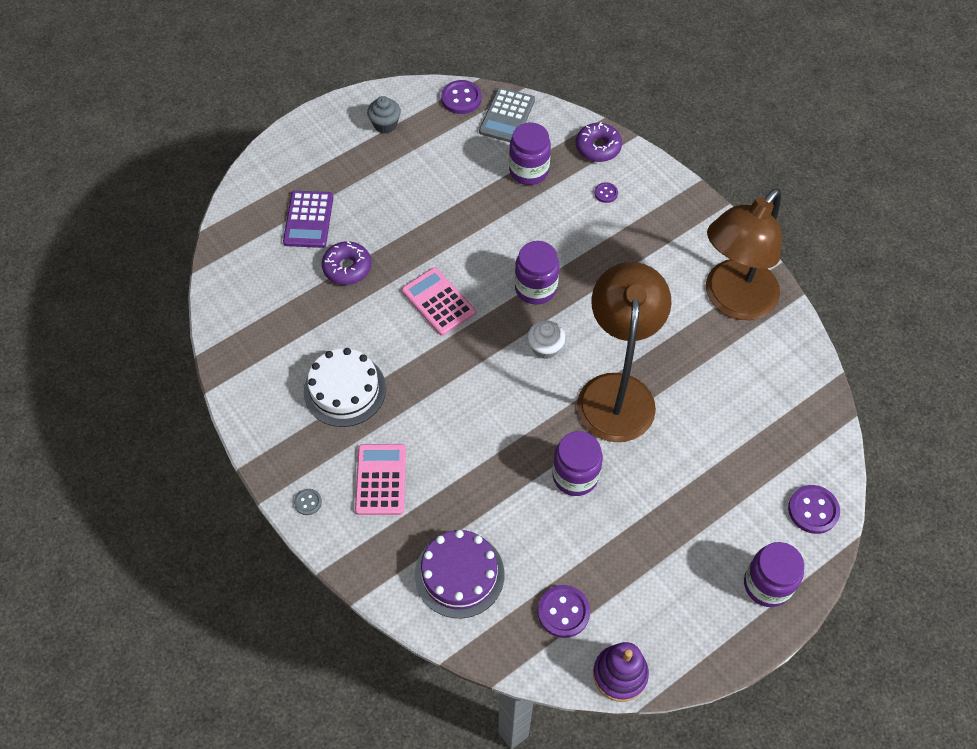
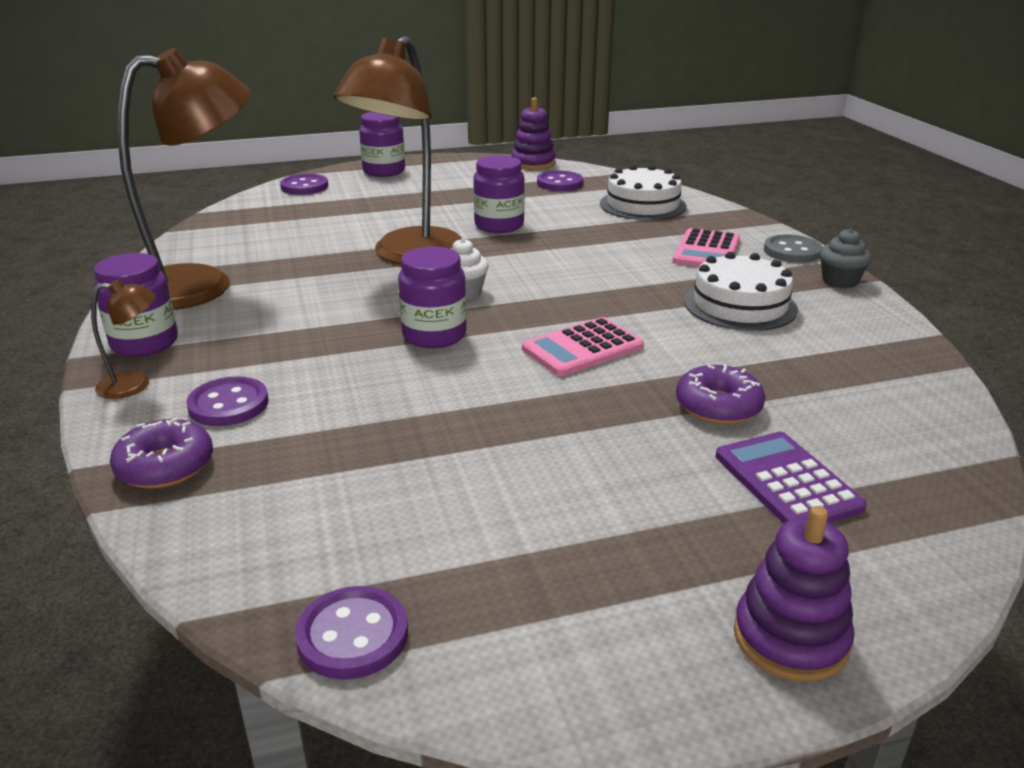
camera: 160 degrees left, 30 degrees down
(306, 140) = (790, 638): none -> purple stacking toy
(308, 220) = (787, 481): purple calculator -> purple calculator turned 45 degrees counterclockwise
(308, 502) = (792, 251): grey button -> grey button, size x1.83
(385, 124) = (574, 622): grey cupcake -> grey cupcake (840, 281)
(438, 302) = (582, 348): pink calculator -> pink calculator turned 75 degrees clockwise
(459, 574) = (642, 205): purple cake -> white cake
(507, 116) = (280, 566): grey calculator -> none
(529, 171) = (324, 461): purple jar -> purple jar (144, 343)
(606, 193) = (228, 404): purple button -> purple button, size x1.83
(669, 193) = (135, 385): none -> brown lamp

